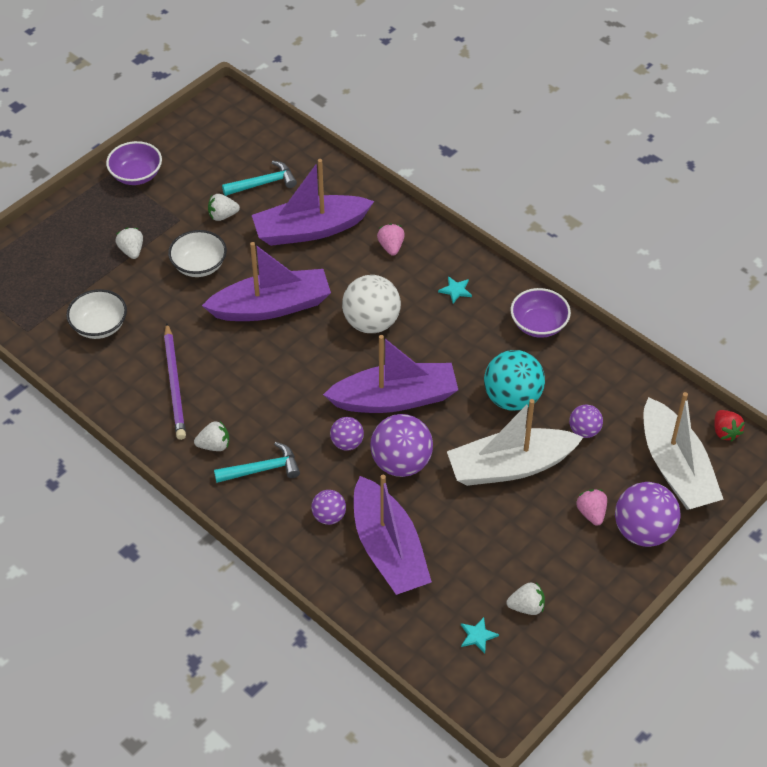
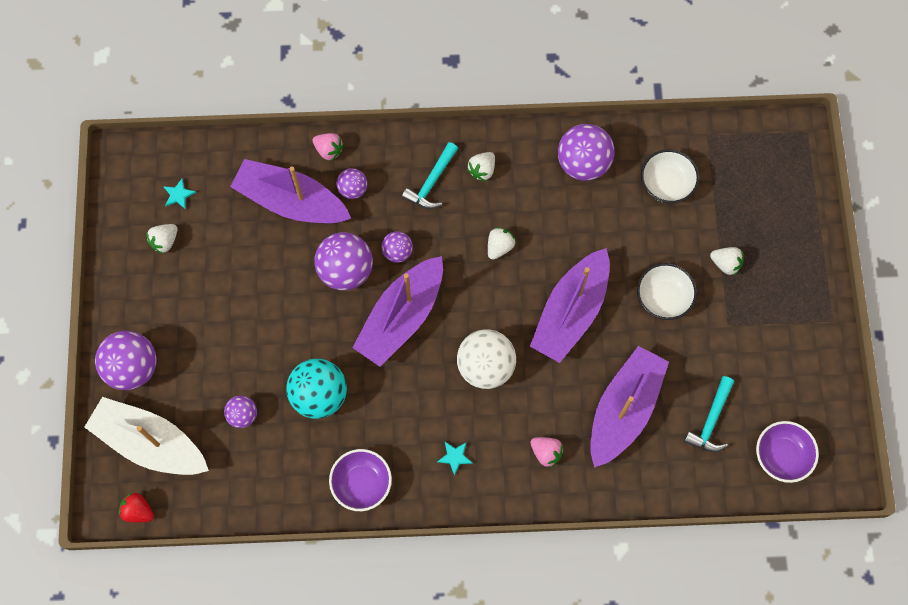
camera: 135 degrees right, 20 degrees up
(136, 175) = (812, 333): purple bowl -> purple bowl (781, 455)
(136, 387) = (583, 163): none -> purple ball
(175, 384) = (561, 189): purple pencil -> none
(222, 215) = (702, 359): white strawberry -> white strawberry (499, 247)
(510, 466) = (269, 336): white boat -> none
(591, 513) = (180, 350): pink strawberry -> pink strawberry (329, 150)

